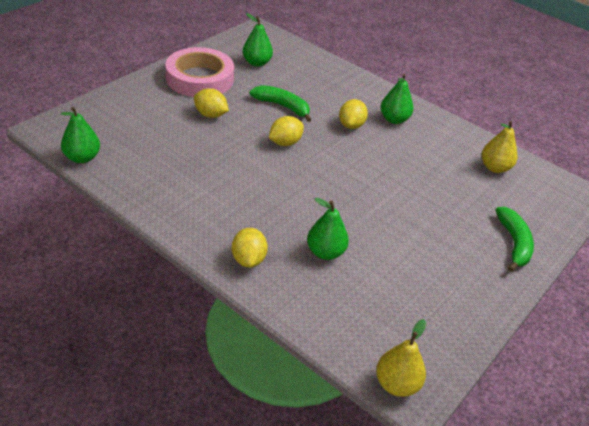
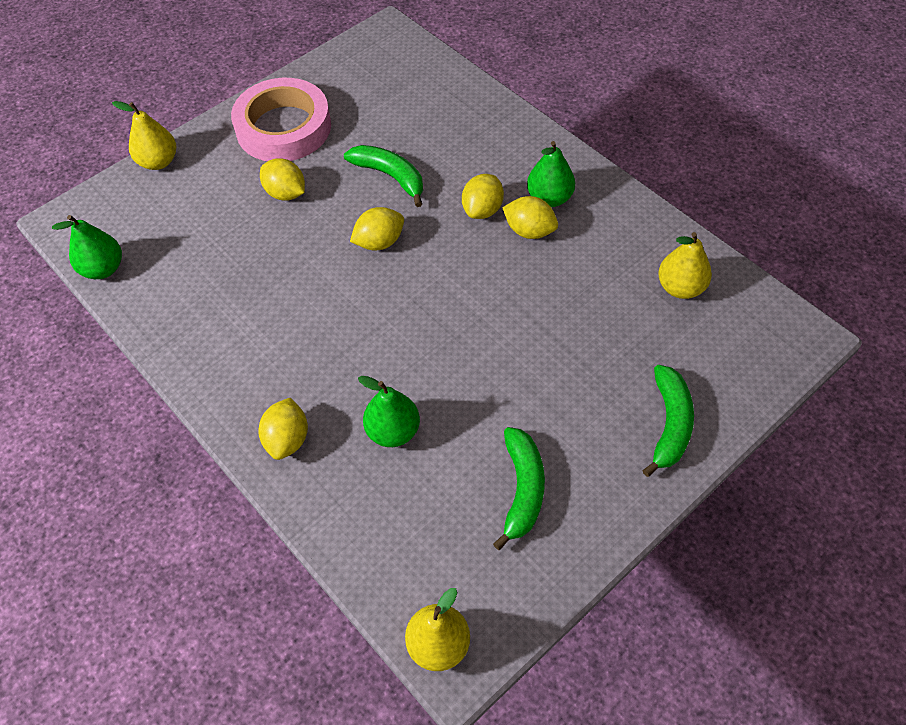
camera: 15 degrees right, 15 degrees up
(112, 96) = (158, 162): none -> yellow pear
(257, 63) = (370, 96): green pear -> none
(386, 137) = (529, 231): none -> yellow lemon
(427, 284) = (522, 489): none -> green banana

